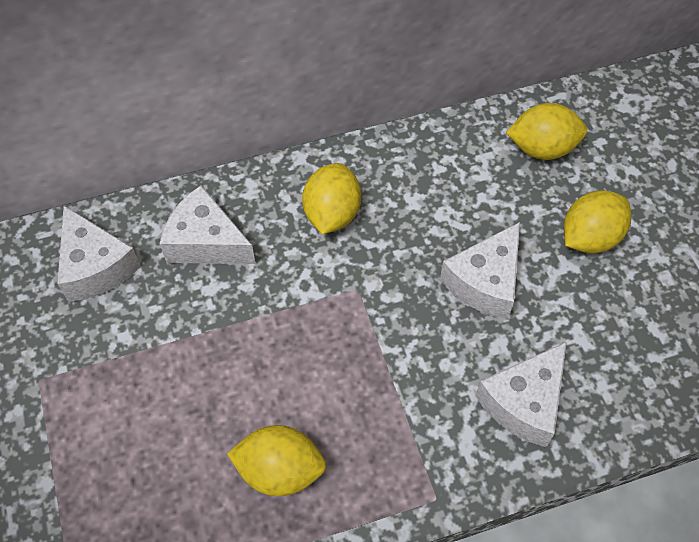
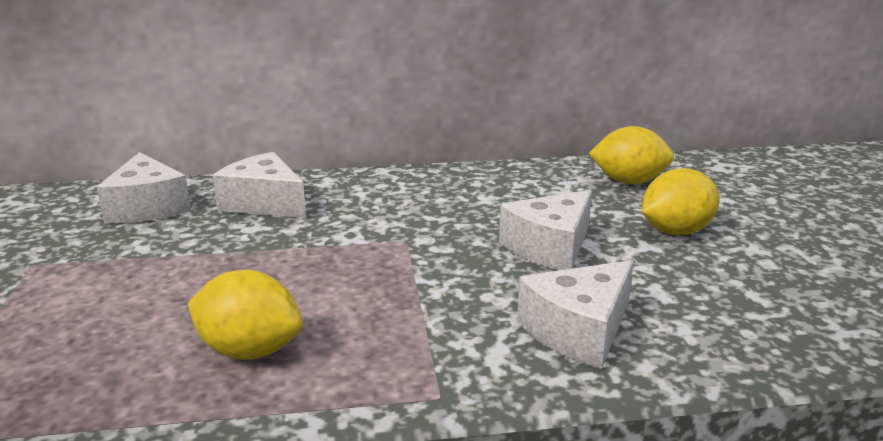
camera: 10 degrees right, 35 degrees down
(332, 214) = (399, 198): yellow lemon -> none

